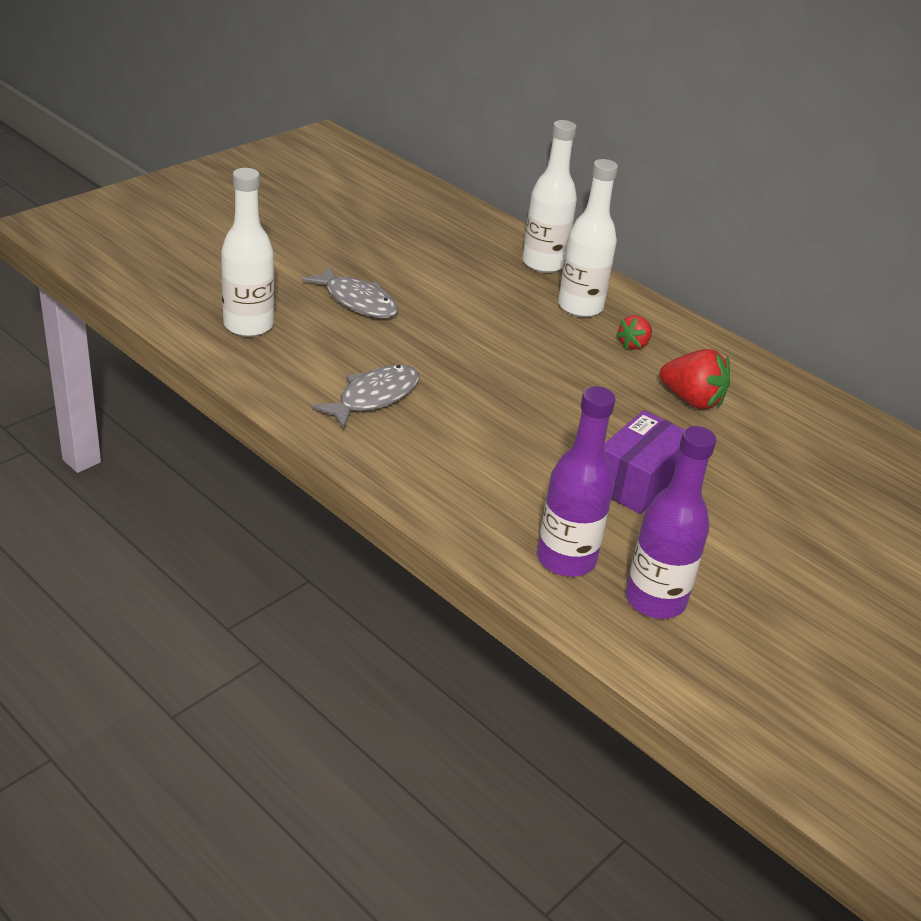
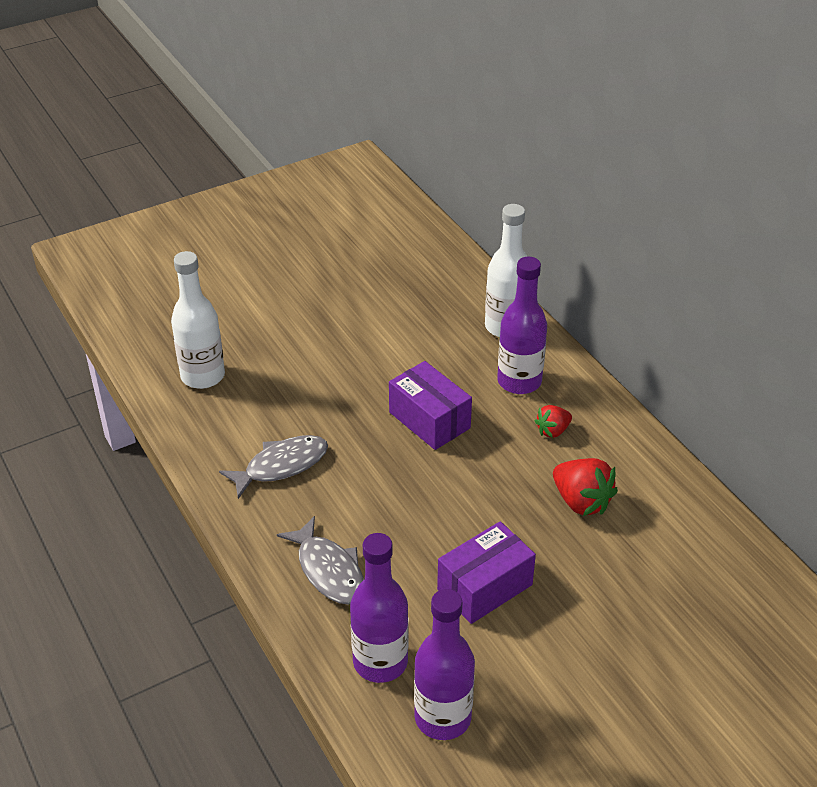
camera: 20 degrees right, 5 degrees up
(357, 301) = (310, 357): grey fish -> grey fish (329, 570)
(508, 345) = (429, 420): none -> purple box
(580, 307) = (519, 381): white bottle -> purple bottle

